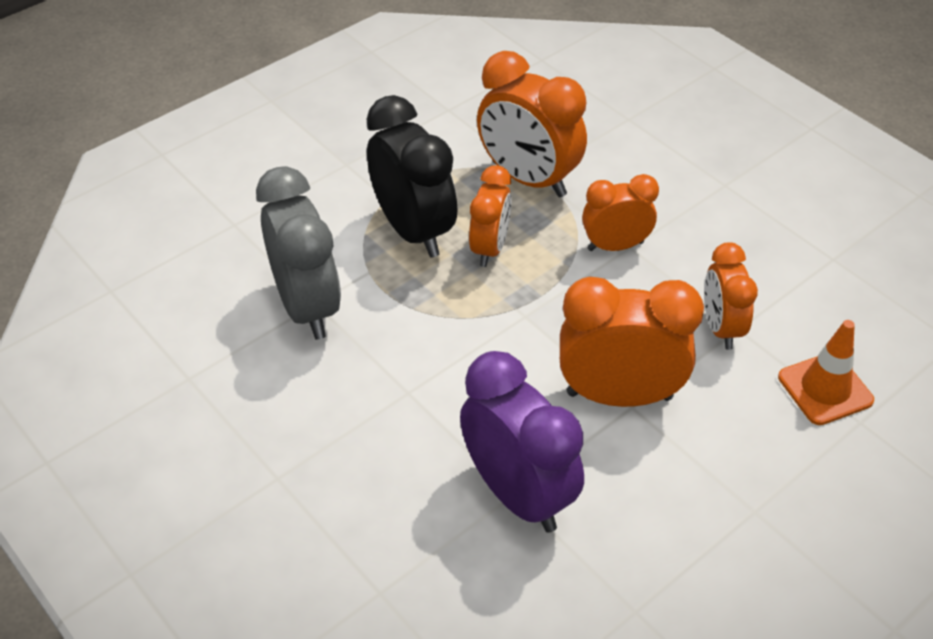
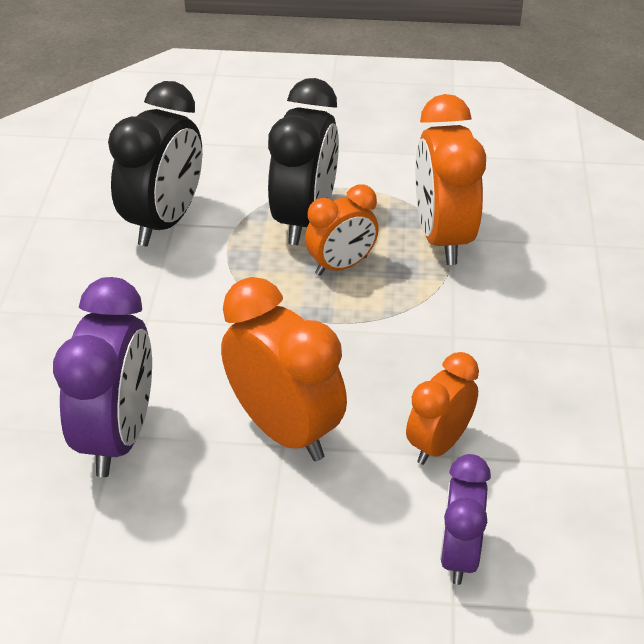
camera: 45 degrees right, 5 degrees down
(307, 307) = (164, 222): grey clock -> black clock
(615, 246) = (441, 327): orange clock -> none
(825, 389) = (459, 555): orange traffic cone -> purple clock

